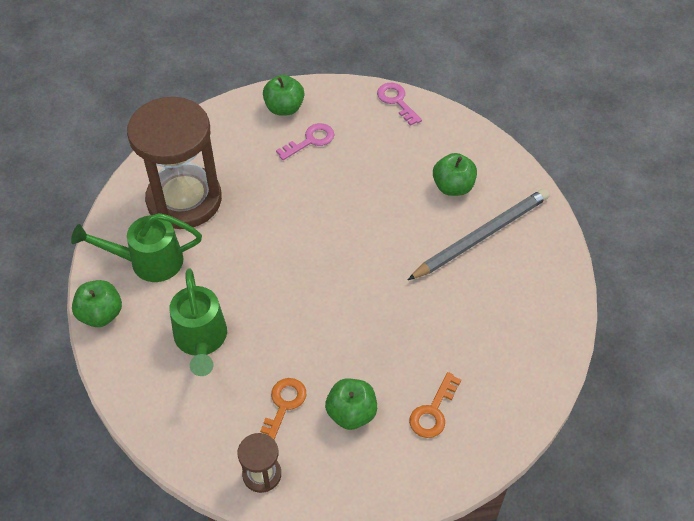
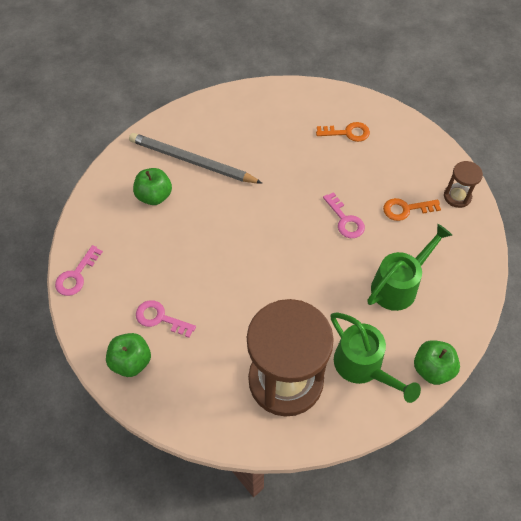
camera: 120 degrees left, 5 degrees up
(311, 337) = (345, 220): none -> pink key
(351, 413) = (381, 171): green apple -> none

